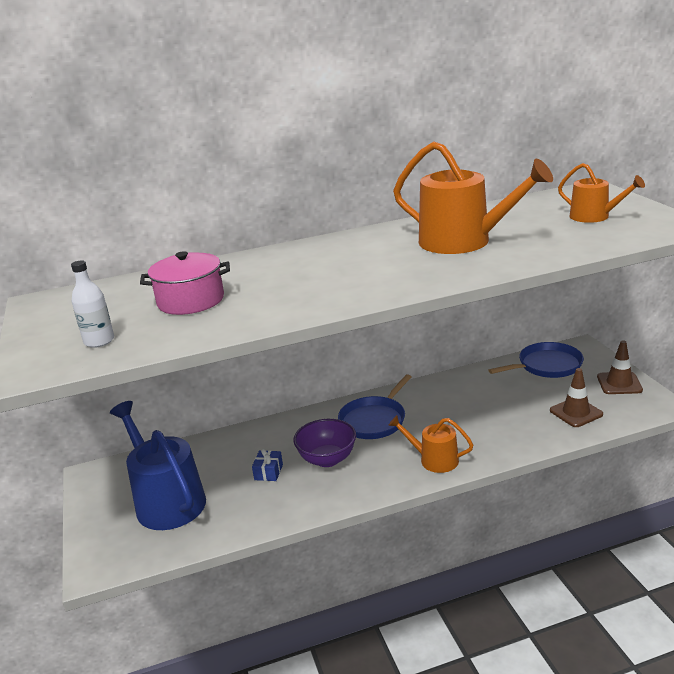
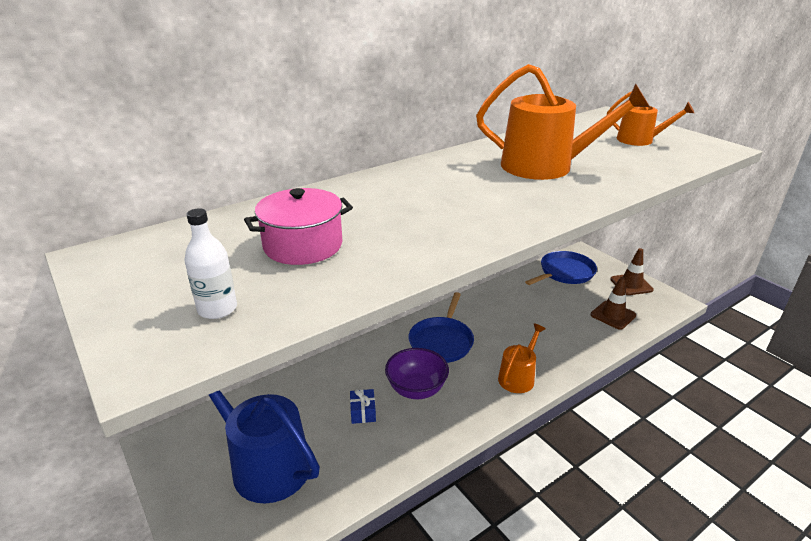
camera: 20 degrees left, 5 degrees up
(434, 460) = (518, 377): orange watering can -> orange watering can turned 120 degrees clockwise

